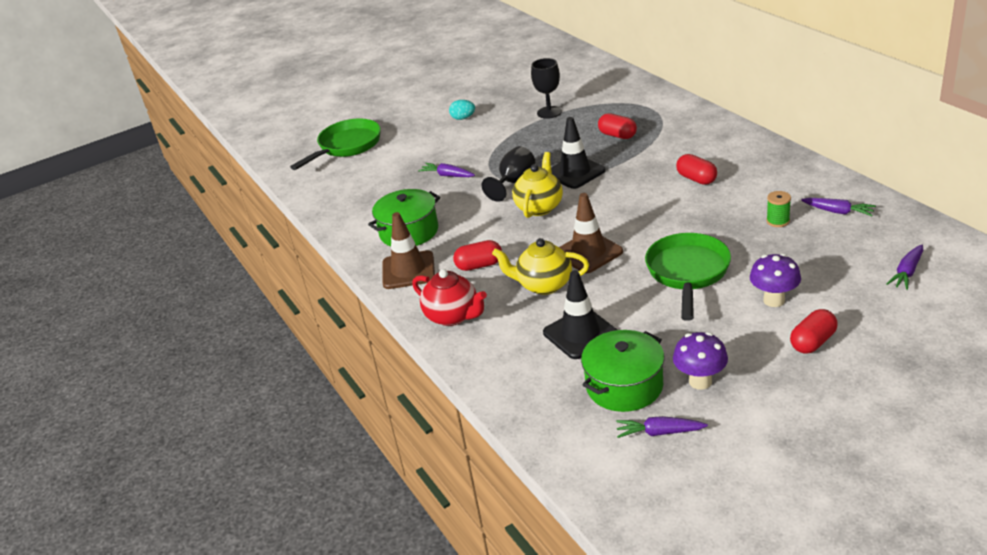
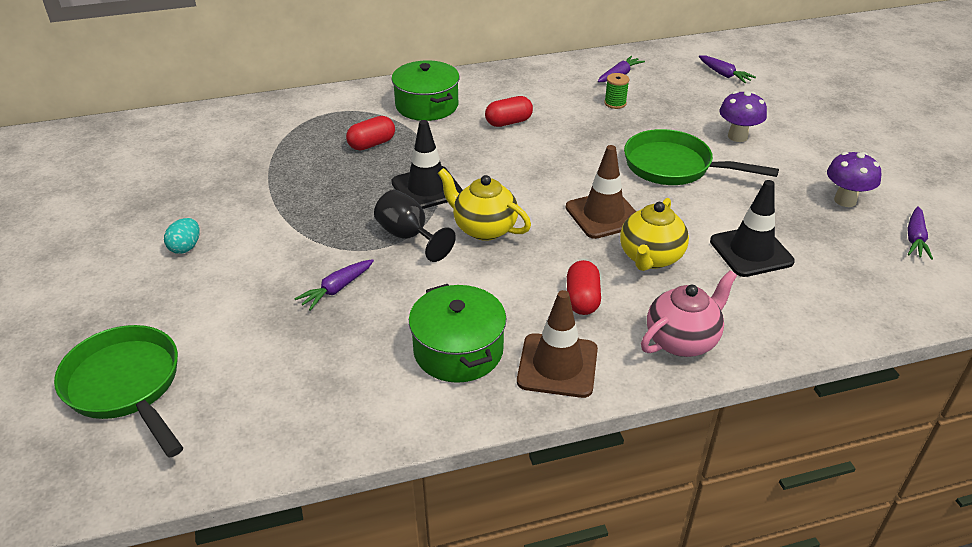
camera: 80 degrees left, 5 degrees up
(453, 316) = (682, 340): red teapot -> pink teapot
(549, 112) = (259, 176): black goblet -> none
(624, 386) = (843, 243): green pot -> green pot (427, 105)
(812, 342) = (803, 135): red capsule -> none

